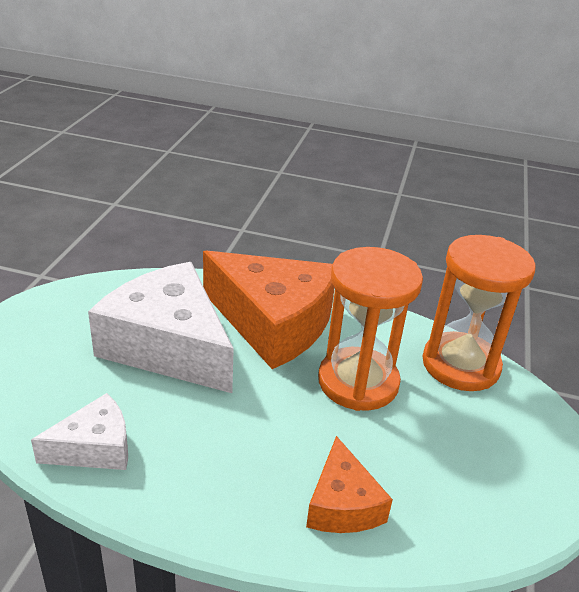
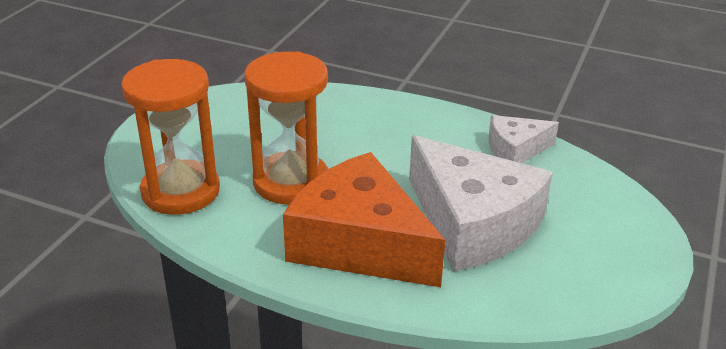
camera: 170 degrees left, 0 degrees up
(342, 504) = (336, 111): orange cheese -> none

